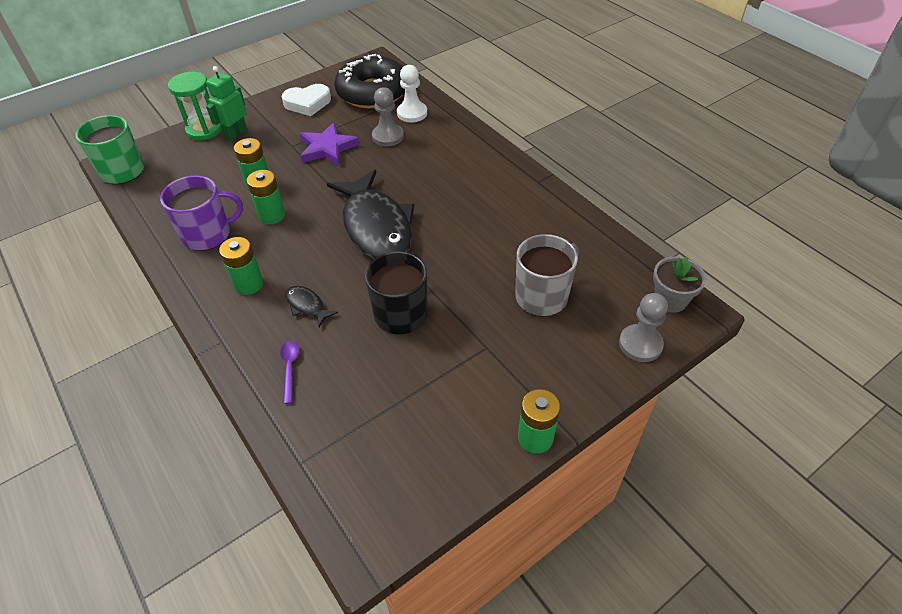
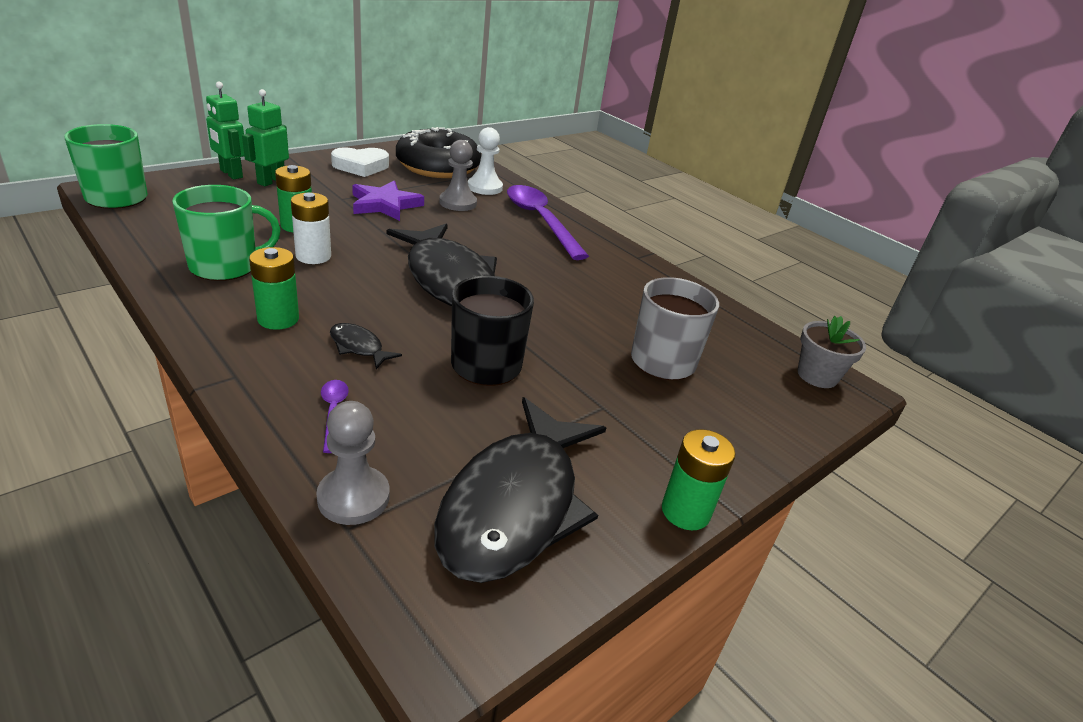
camera: 10 degrees left, 15 degrees down
(204, 130) = (231, 174): green hourglass -> green robot
(208, 234) = (225, 266): purple mug -> green mug
(272, 215) = (313, 256): green battery -> white battery
(413, 439) = (515, 505): none -> black fish
(457, 148) = (540, 221): none -> purple spoon
(640, 344) = (794, 417): grey pawn -> grey pawn (353, 497)

